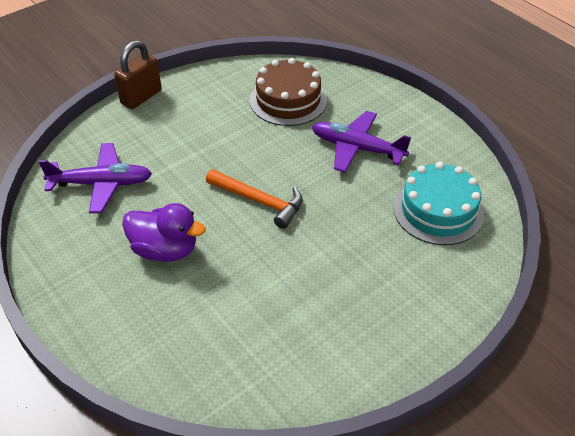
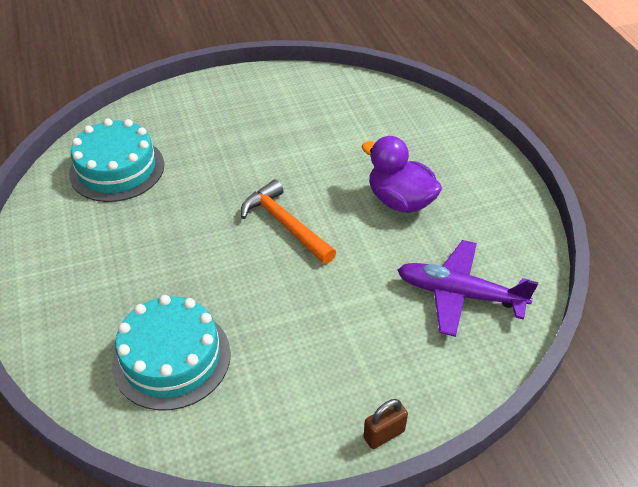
camera: 160 degrees left, 0 degrees up
(141, 97) = (384, 434): brown padlock -> brown padlock, size x0.58
(288, 100) = (171, 358): brown cake -> turquoise cake
(357, 148) = (139, 257): purple plane -> none

